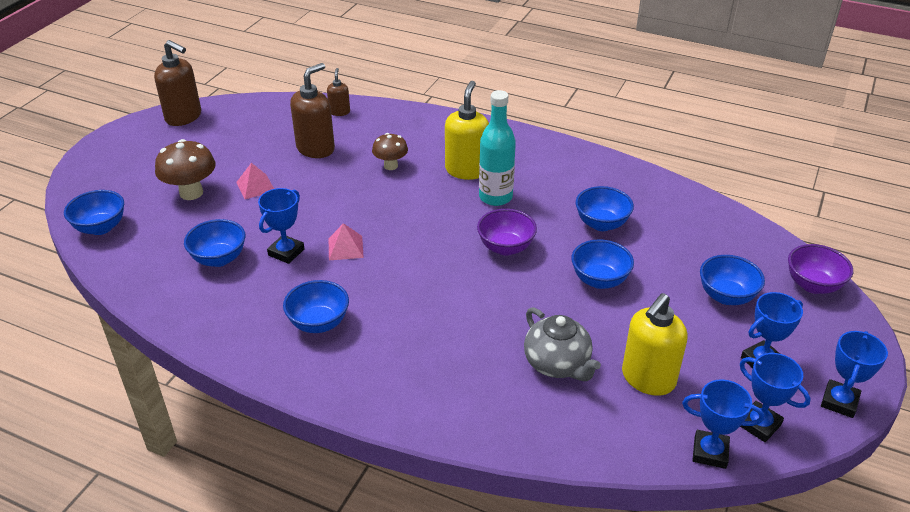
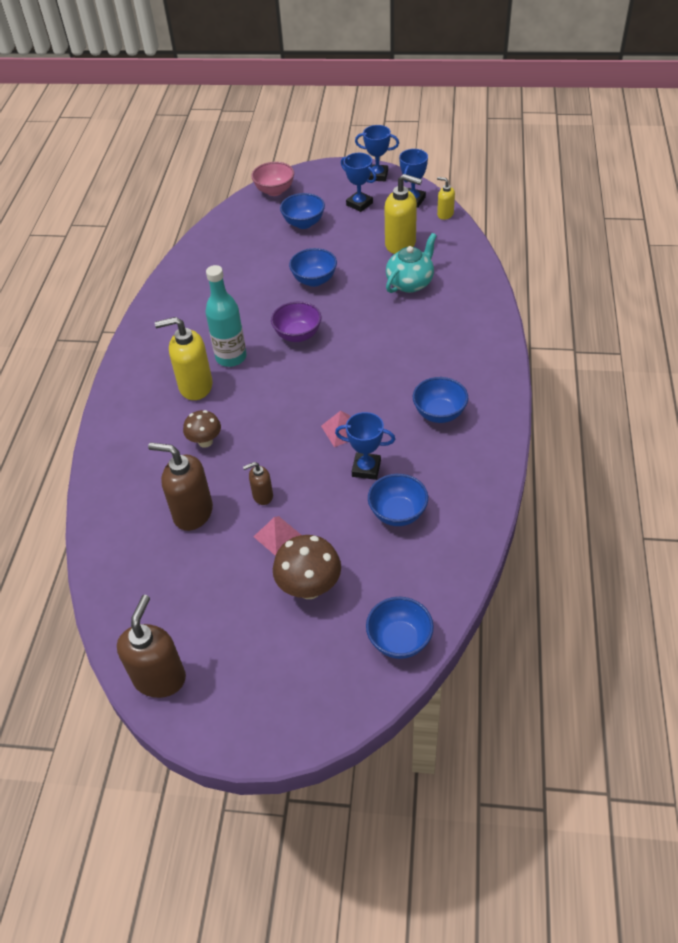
camera: 105 degrees left, 10 degrees up
(339, 112) = (111, 520): brown soap dispenser -> brown soap dispenser (262, 496)
(557, 364) = (410, 283): grey teapot -> turquoise teapot
(601, 224) = (245, 291): blue bowl -> none
(710, 452) = (445, 214): blue trophy -> yellow soap dispenser
(813, 285) = (274, 191): purple bowl -> pink bowl

